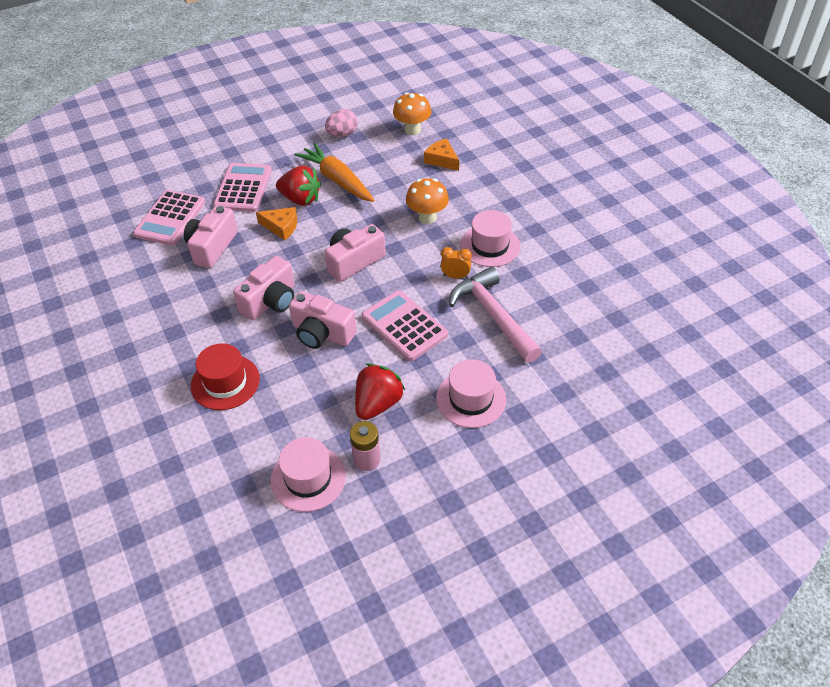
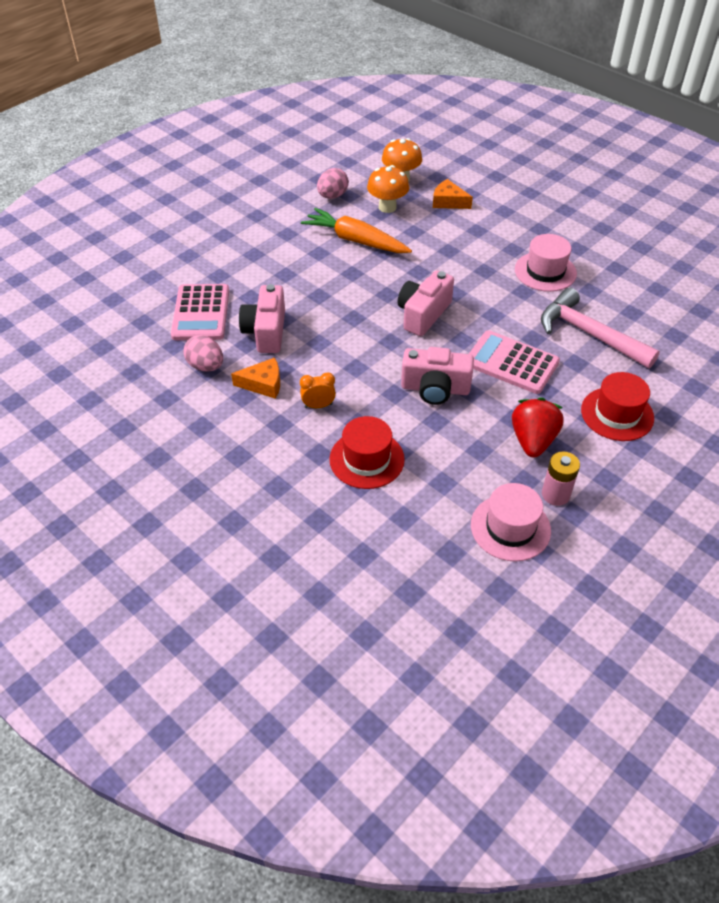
camera: 20 degrees left, 0 degrees up
(146, 266) = (206, 366): none -> pink egg
(243, 188) = (261, 267): pink calculator -> none
(270, 301) = (363, 370): pink camera -> none
(281, 227) = (327, 297): orange cheese -> orange cheese (263, 384)
(300, 199) = (329, 266): red strawberry -> none
(427, 217) = (468, 258): orange mushroom -> orange mushroom (387, 207)
(455, 276) = (530, 306): orange clock -> orange clock (318, 405)
(471, 399) = (617, 414): pink hat -> red hat

